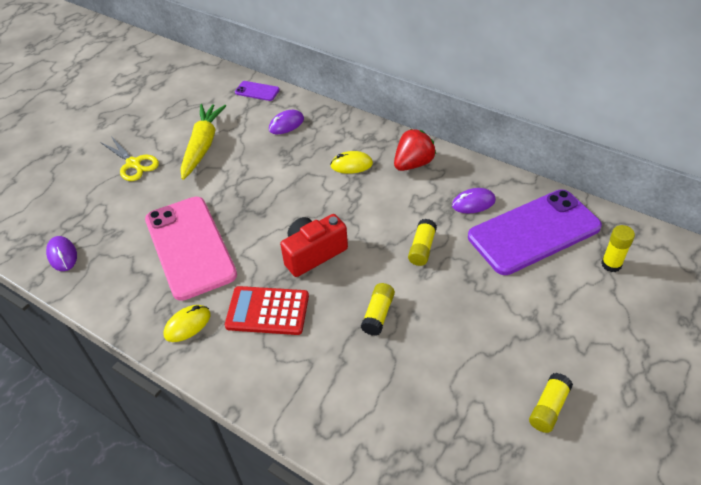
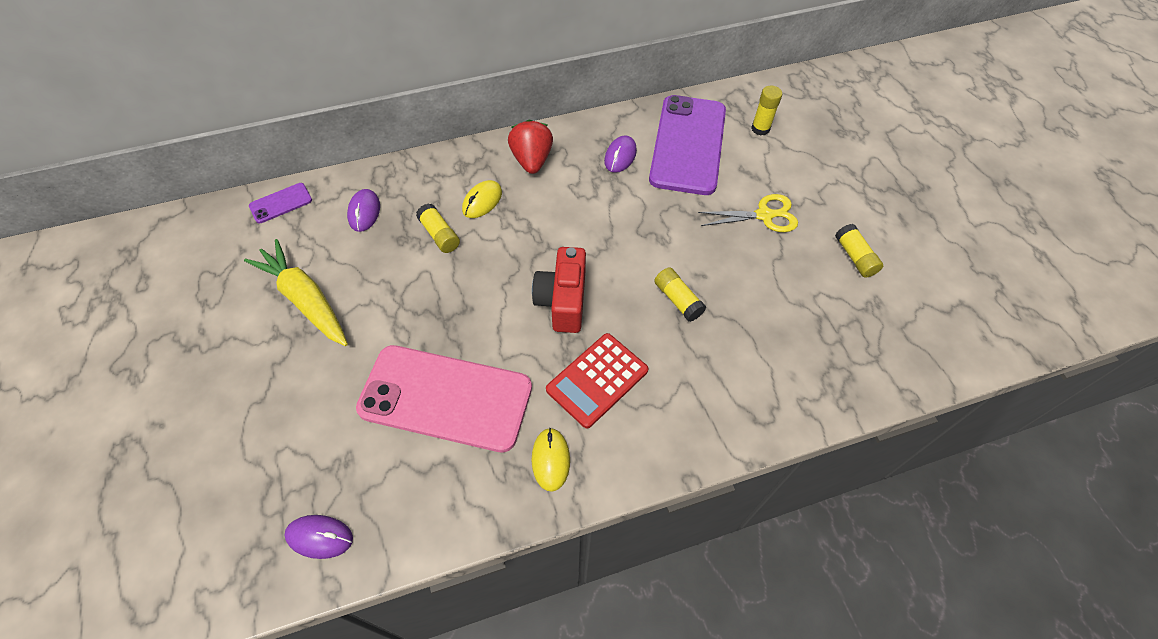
camera: 55 degrees left, 10 degrees up
(134, 164) = (251, 381): yellow scissors -> yellow scissors (764, 215)
(422, 248) = (635, 222): yellow glue stick -> yellow glue stick (439, 235)

